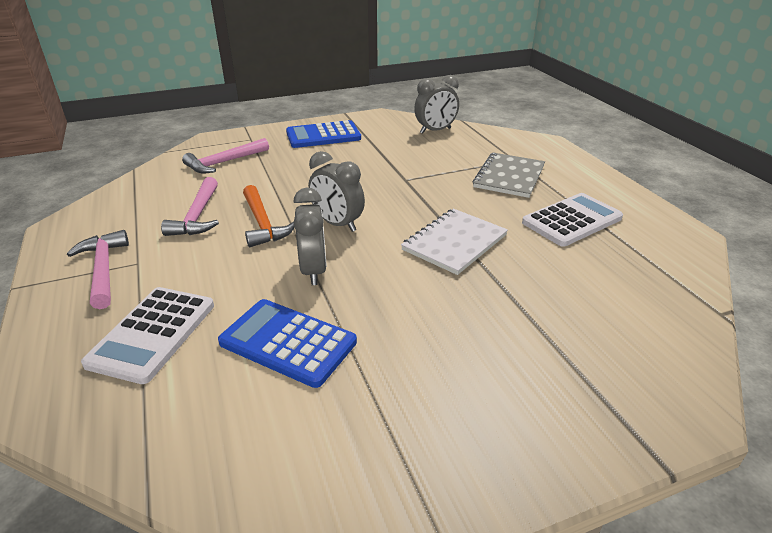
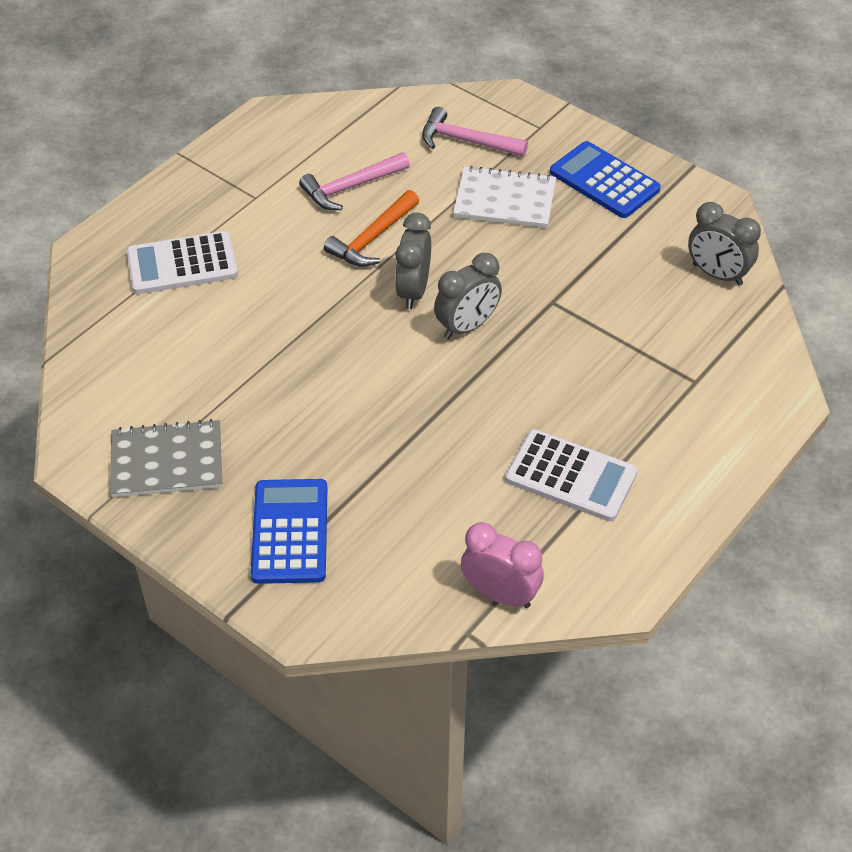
camera: 60 degrees right, 15 degrees up
(103, 269) = (233, 184): pink hammer -> none
(288, 342) = (223, 345): blue calculator -> blue calculator (290, 532)
(314, 271) = (324, 313): grey clock -> grey clock (467, 326)
(455, 243) = (446, 393): white notebook -> white notebook (504, 200)
(509, 177) = (639, 390): grey notebook -> grey notebook (167, 461)
(681, 284) = (500, 594): none -> pink clock

